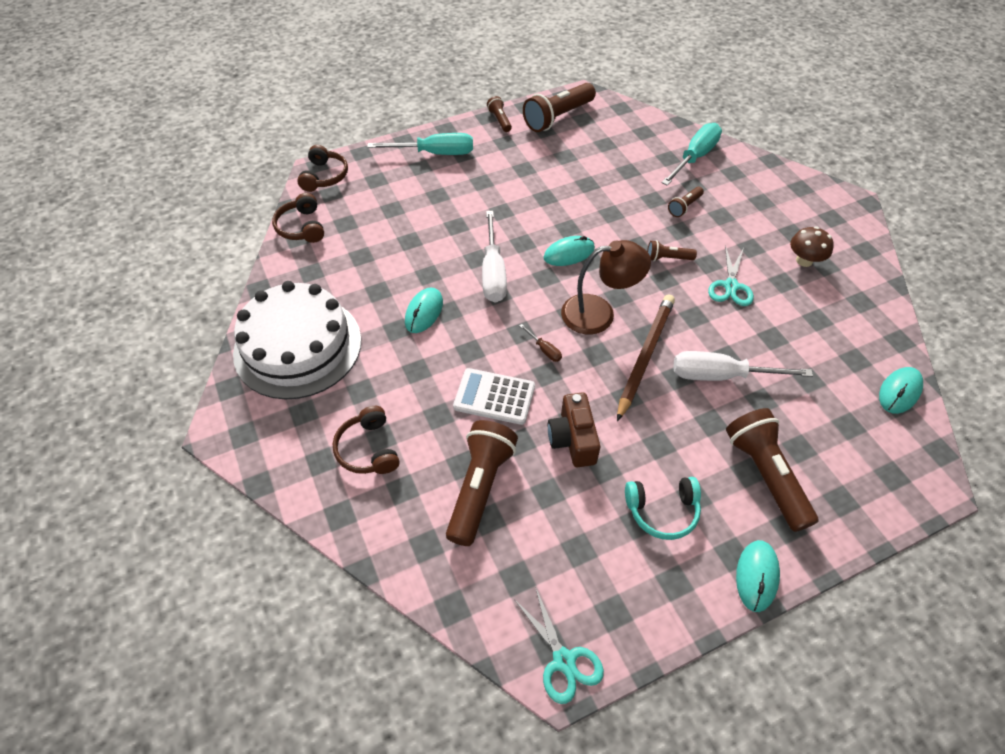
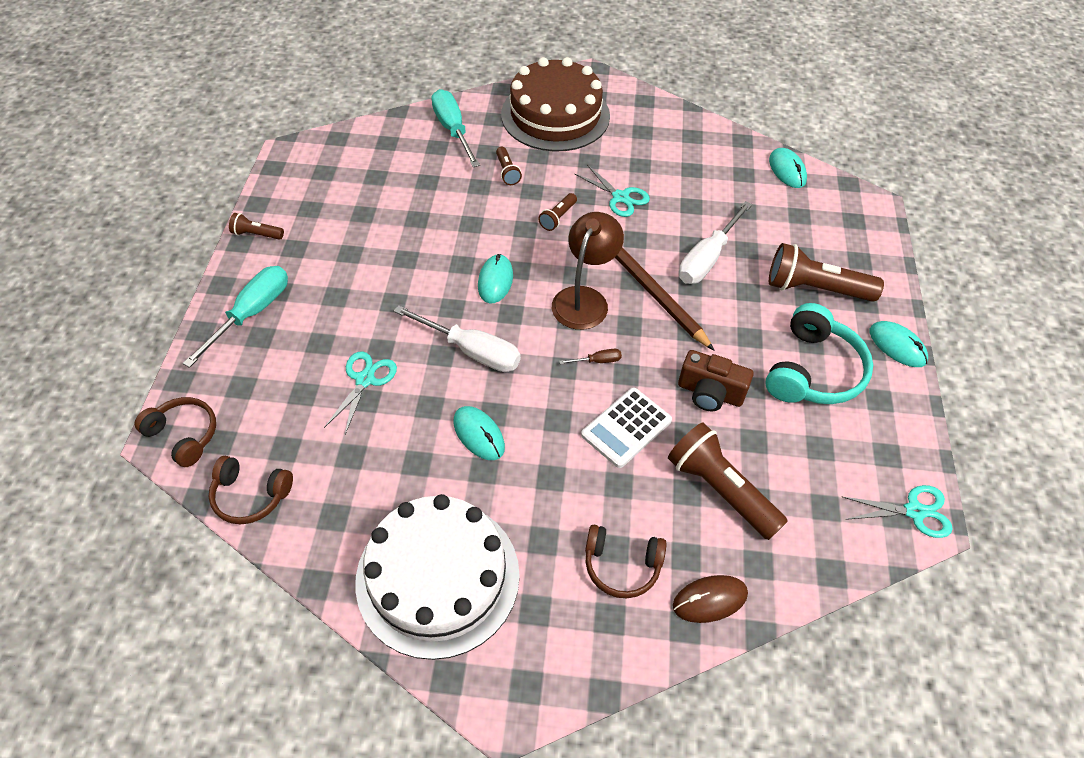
camera: 60 degrees left, 0 degrees up
(372, 522) = (710, 600): none -> brown mouse
(425, 231) = (365, 380): none -> turquoise scissors
(558, 117) = (302, 189): brown flashlight -> none
(662, 511) = (813, 371): turquoise headphones -> turquoise headphones, size x1.56
(779, 204) = (555, 115): none -> brown cake
(804, 260) = (628, 139): brown mushroom -> none

